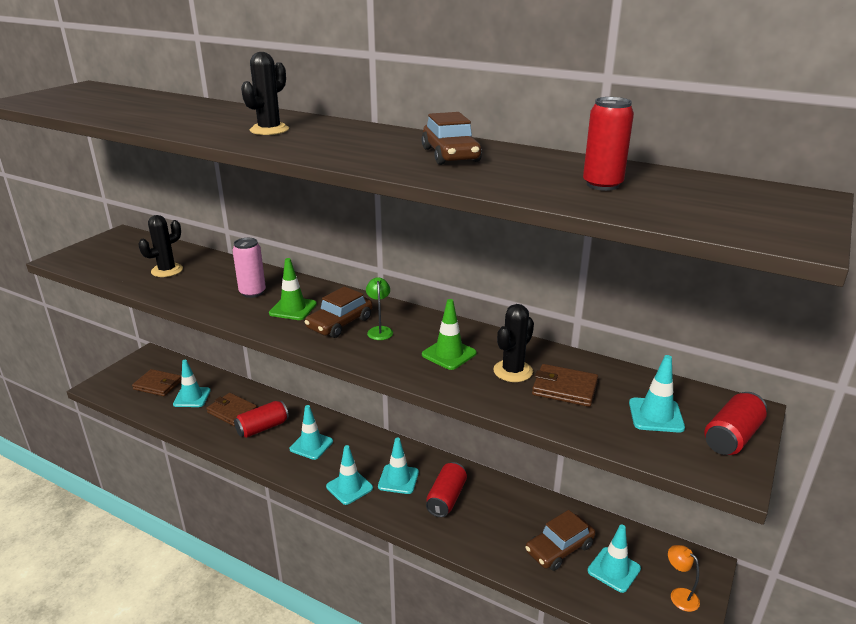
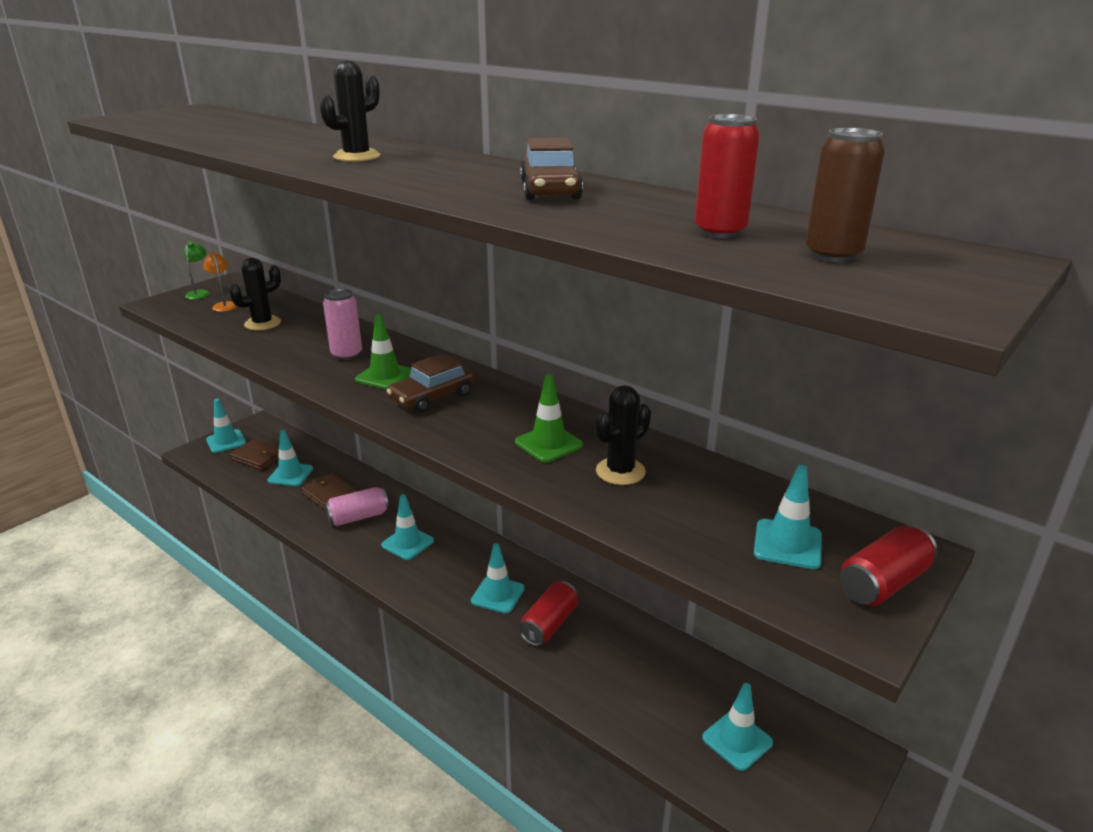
camera: 10 degrees right, 0 degrees up
(262, 428) = (358, 517): red can -> pink can
(349, 487) = (438, 597): turquoise traffic cone -> turquoise traffic cone (226, 441)
(380, 330) = (476, 409): green lamp -> green lamp (200, 293)
(559, 548) = (673, 704): brown car -> none
(564, 388) = (679, 499): brown wallet -> none
(679, 595) = (816, 785): orange lamp -> orange lamp (224, 305)
(694, 200) = (833, 255): none -> brown can

